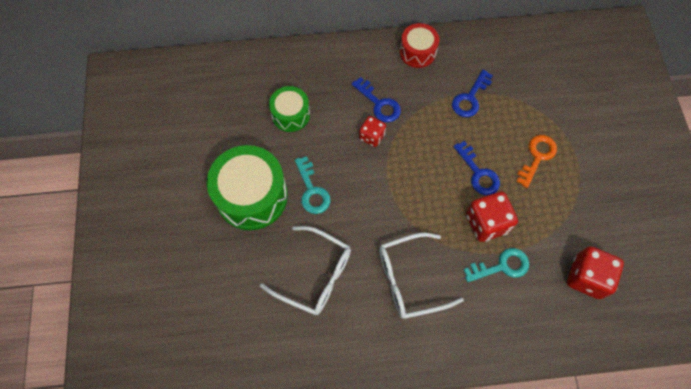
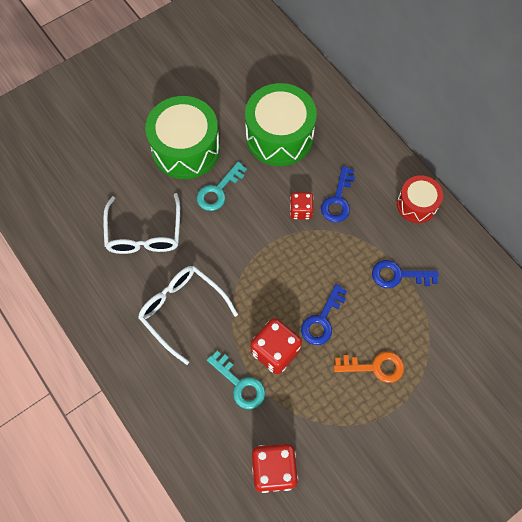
camera: 60 degrees right, 0 degrees up
(291, 115) = (279, 136): green drum -> green drum, size x1.76

